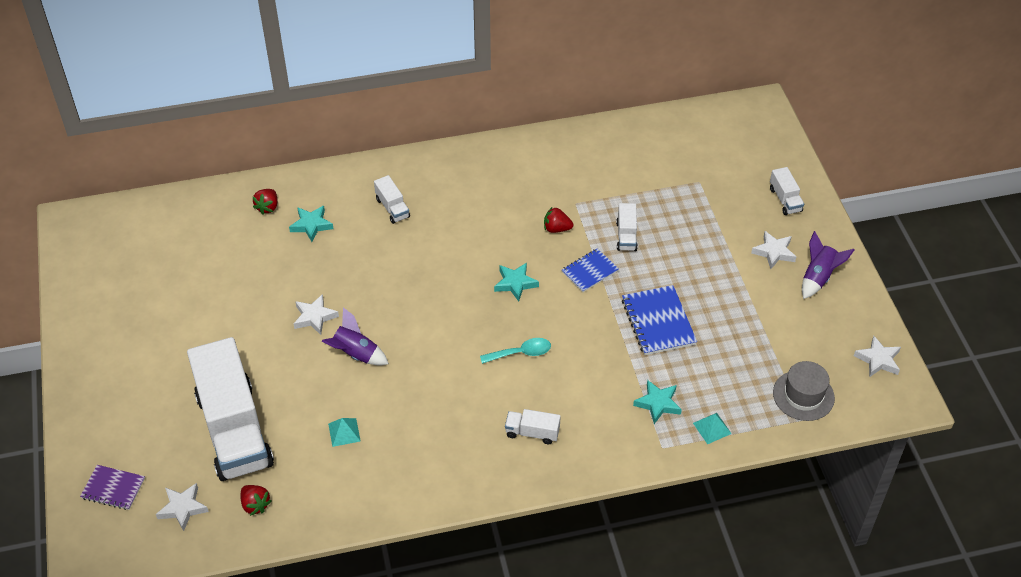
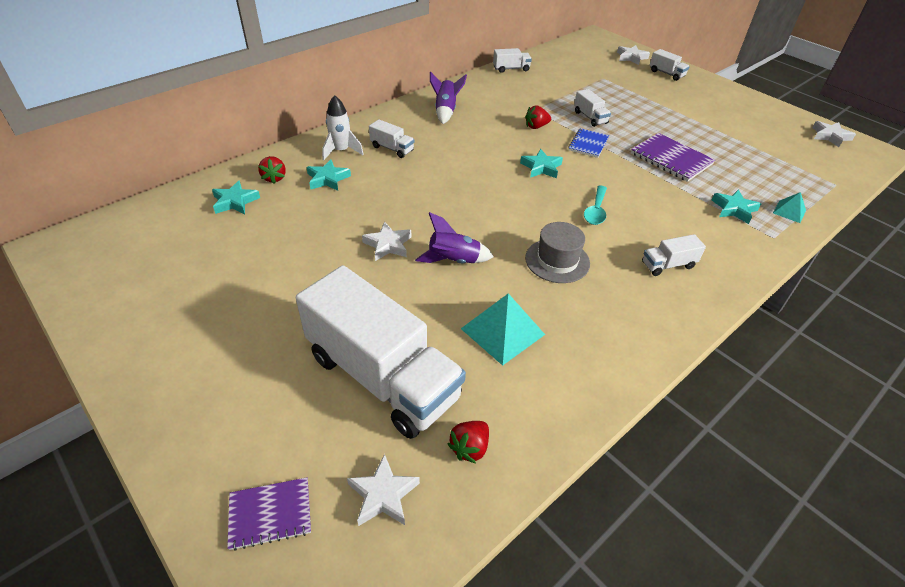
camera: 30 degrees left, 5 degrees down
(222, 223) = (235, 202): none -> turquoise star
(255, 505) = (470, 448): red strawberry -> red strawberry turned 105 degrees clockwise
(344, 194) = (341, 151): none -> white rocket
(344, 432) = (502, 331): turquoise pyramid -> turquoise pyramid, size x1.81
(521, 353) = (596, 211): turquoise spoon -> turquoise spoon turned 150 degrees clockwise
(604, 132) = (511, 69): none -> white truck
(658, 322) = (671, 159): blue notebook -> purple notebook
(774, 252) = (694, 100): white star -> white star (631, 57)
(803, 395) = (817, 170): grey hat -> grey hat (557, 260)
(818, 277) = (737, 105): purple rocket -> purple rocket (445, 111)

